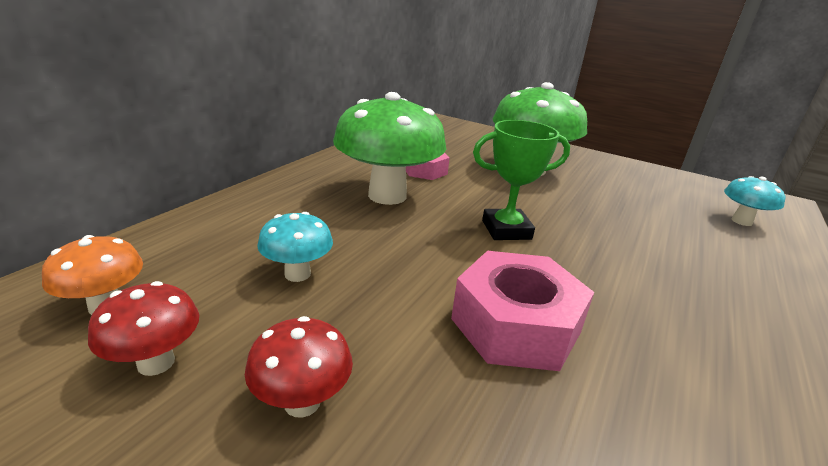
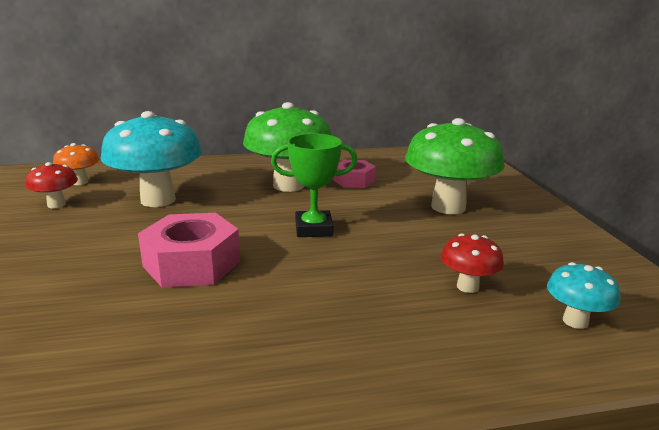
camera: 50 degrees right, 5 degrees down
(297, 274) = (158, 200): turquoise mushroom -> turquoise mushroom, size x2.07
(302, 402) = (62, 237): red mushroom -> red mushroom (467, 287)
(506, 230) = (313, 229): green trophy -> green trophy turned 45 degrees counterclockwise

